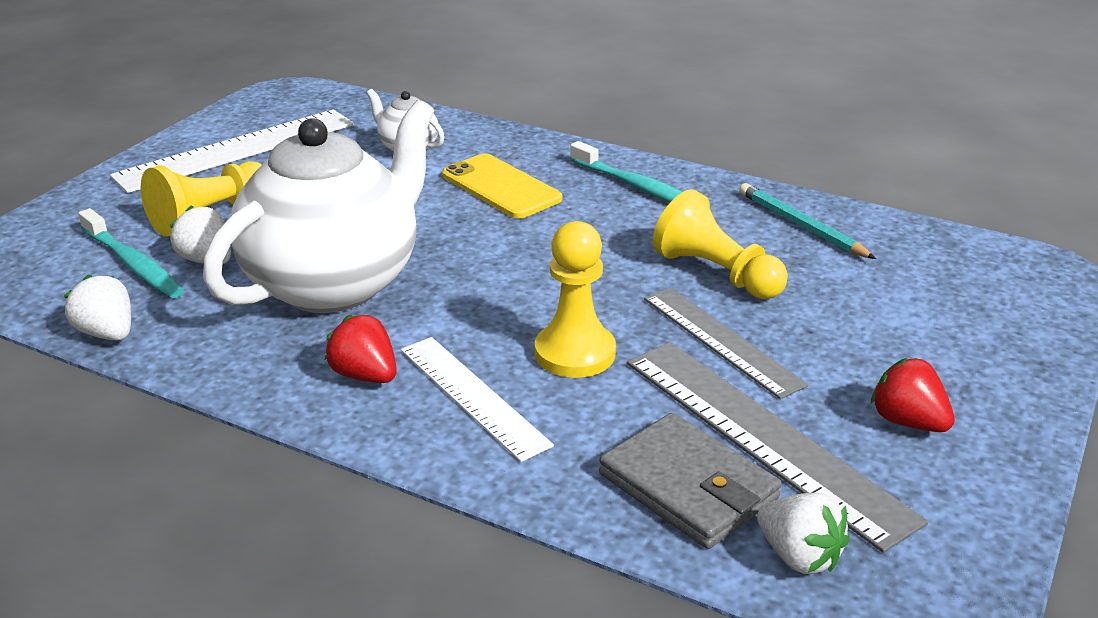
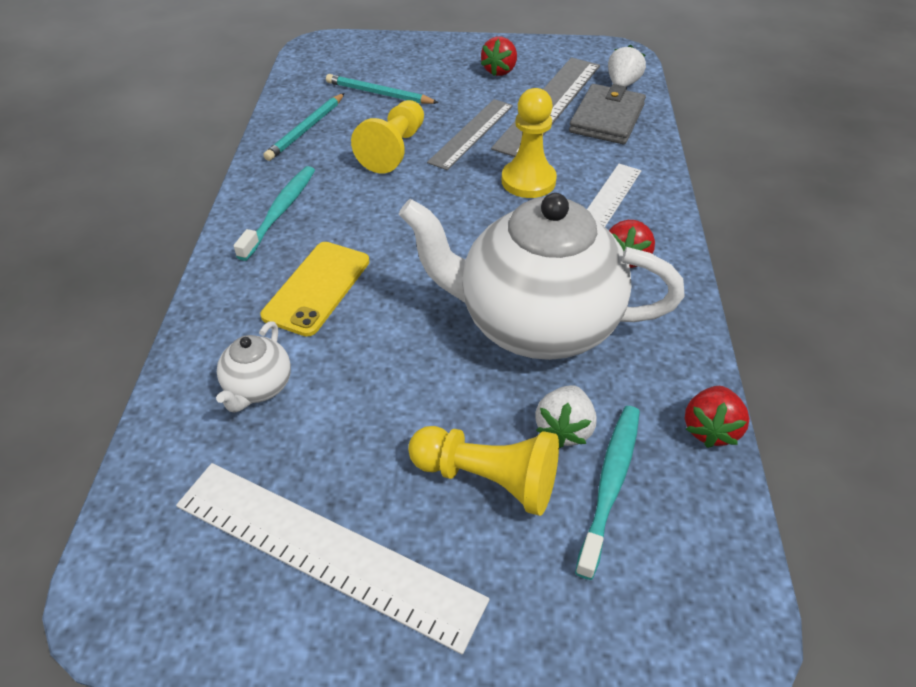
camera: 115 degrees left, 15 degrees up
(107, 333) = (710, 429): white strawberry -> red strawberry
(874, 292) = (379, 93): none -> turquoise pencil

